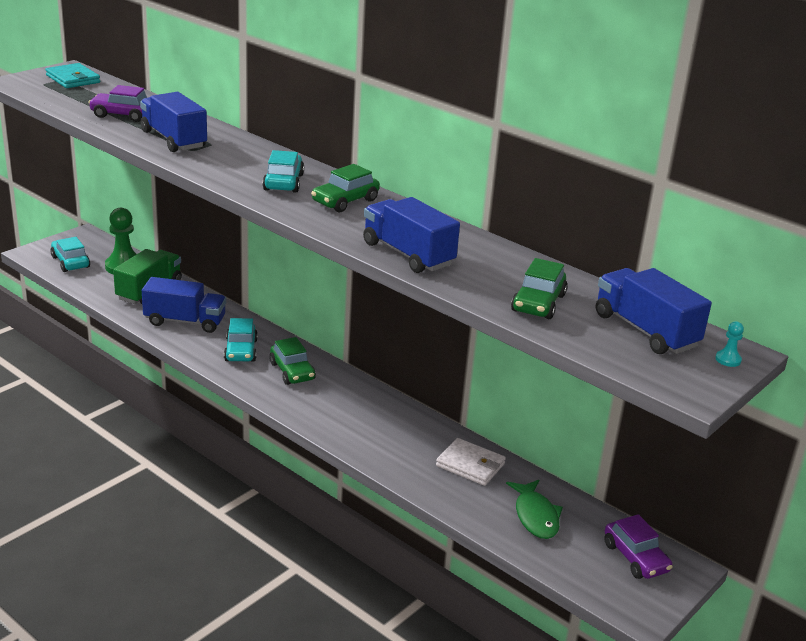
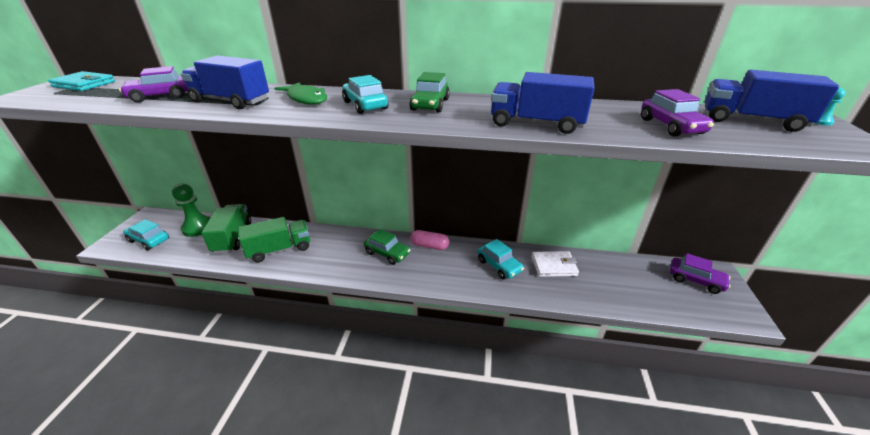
camera: 30 degrees left, 5 degrees up
(185, 321) = (279, 249): blue truck -> green truck
(241, 350) = (339, 254): turquoise car -> turquoise car (499, 266)
(348, 384) = (429, 246): none -> pink capsule
(536, 516) = (624, 281): green fish -> green fish (306, 99)
(538, 303) = (671, 126): green car -> purple car

